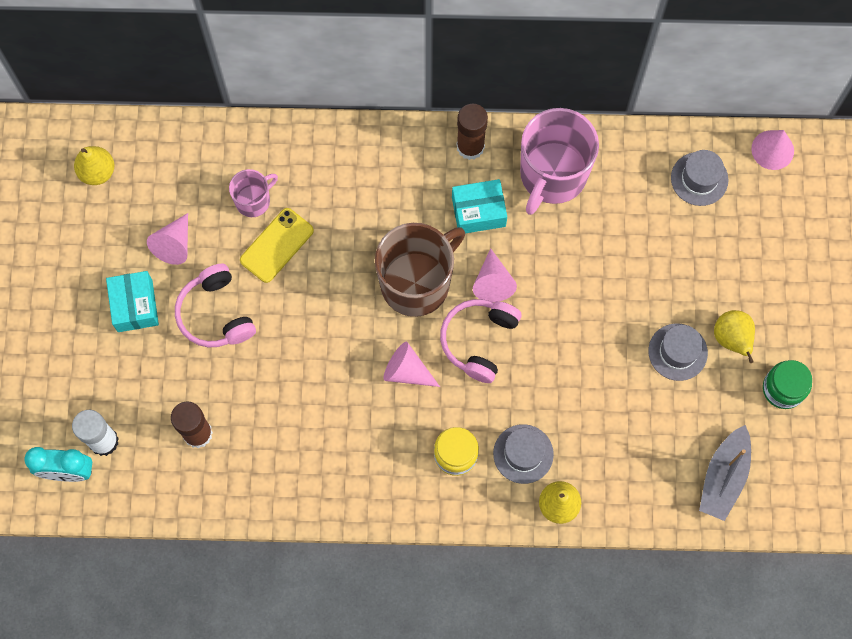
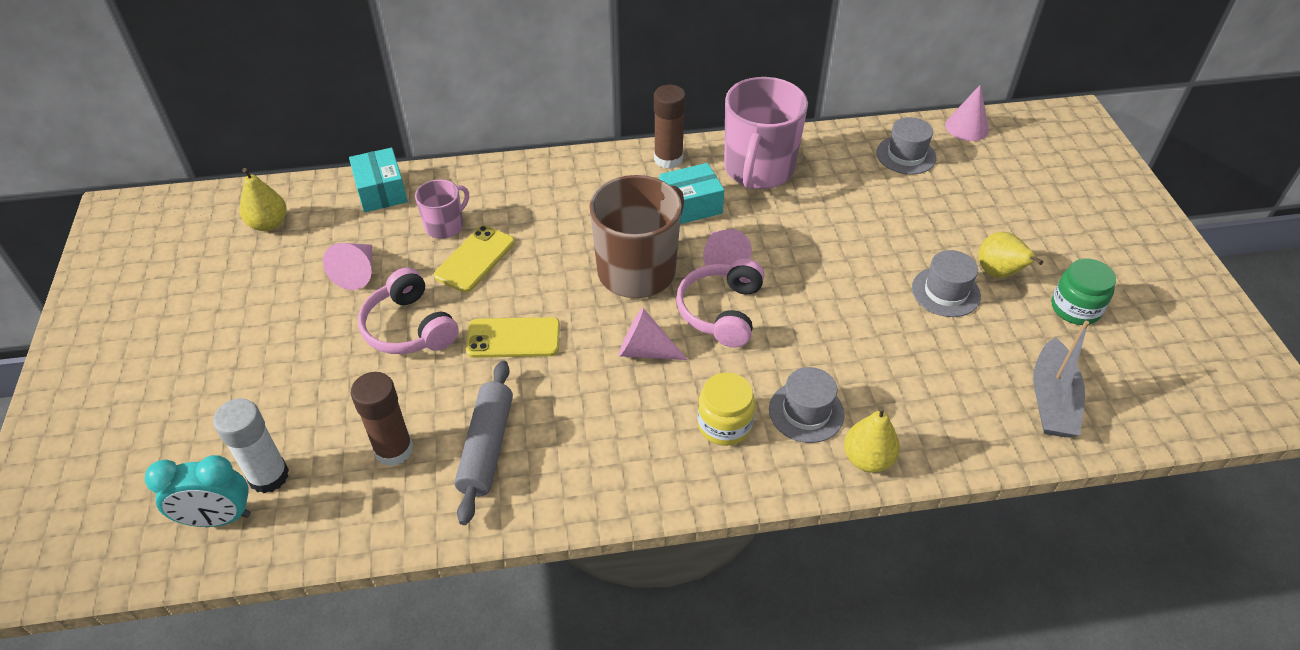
camera: 10 degrees left, 25 degrees down
(135, 306) = (311, 333): turquoise box -> turquoise box (381, 191)
(269, 444) = (487, 447): none -> grey rolling pin
(300, 339) = (513, 338): none -> yellow phone

